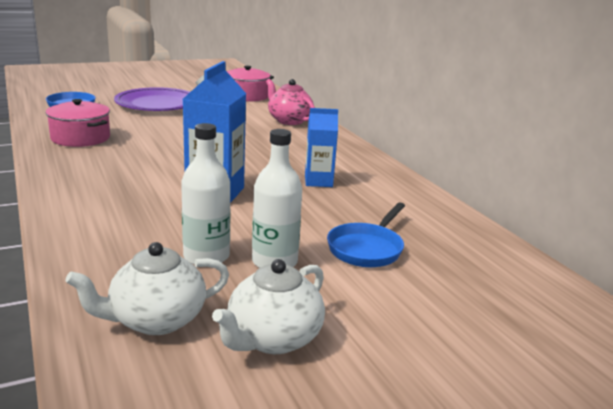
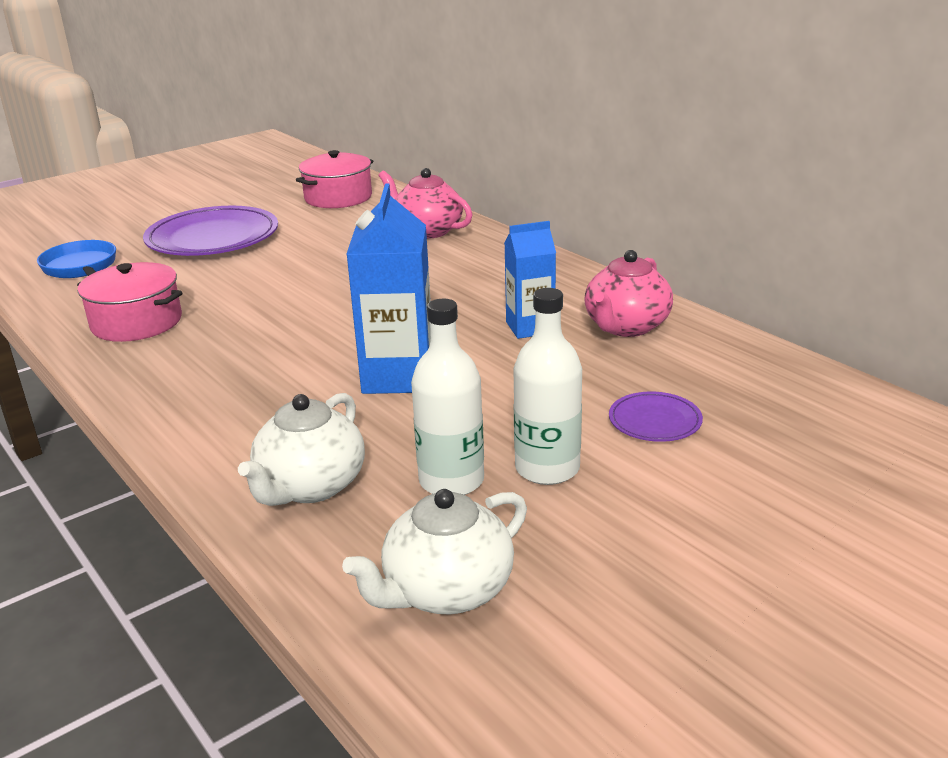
camera: 10 degrees left, 5 degrees up
(272, 339) = (612, 581): white teapot -> white teapot (310, 486)
(367, 248) = (655, 421): blue pan -> purple plate
(382, 192) = (626, 327): none -> pink teapot

